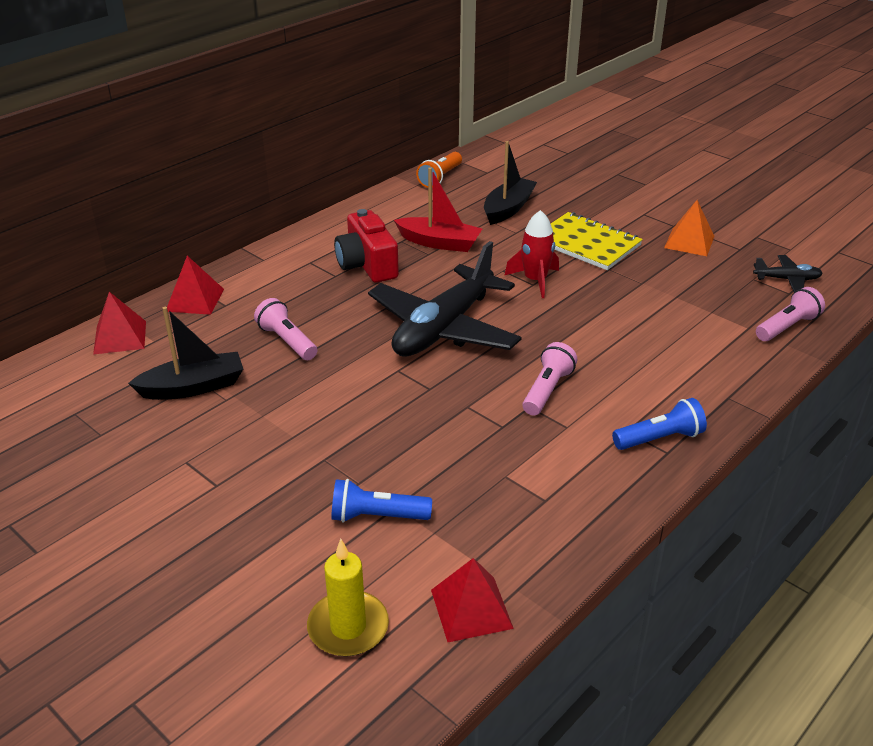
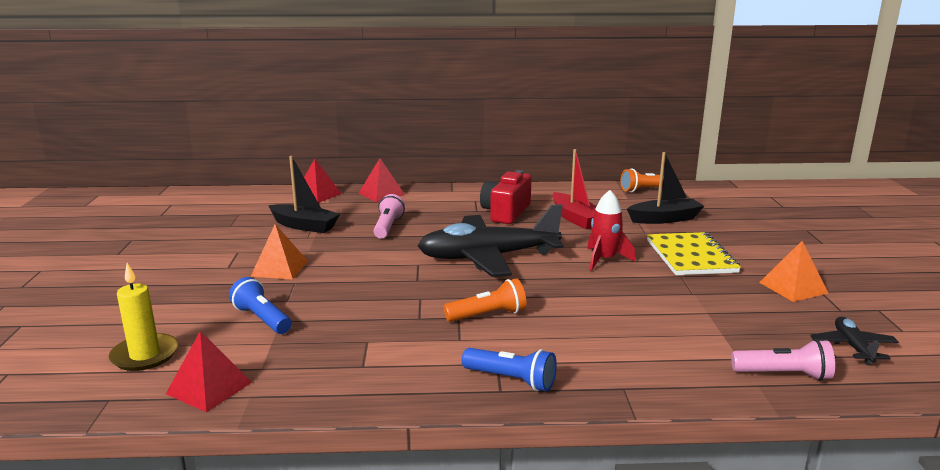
camera: 45 degrees right, 15 degrees down
(277, 453) = (280, 268): none -> orange pyramid
(547, 390) = (488, 315): pink flashlight -> orange flashlight
(787, 279) = (853, 347): black plane -> black plane turned 135 degrees counterclockwise

